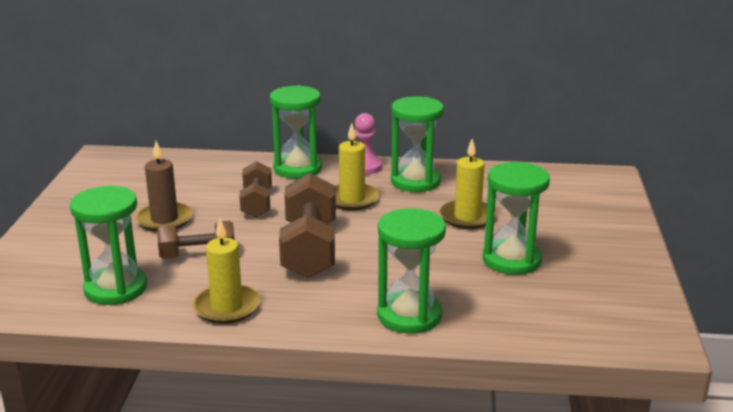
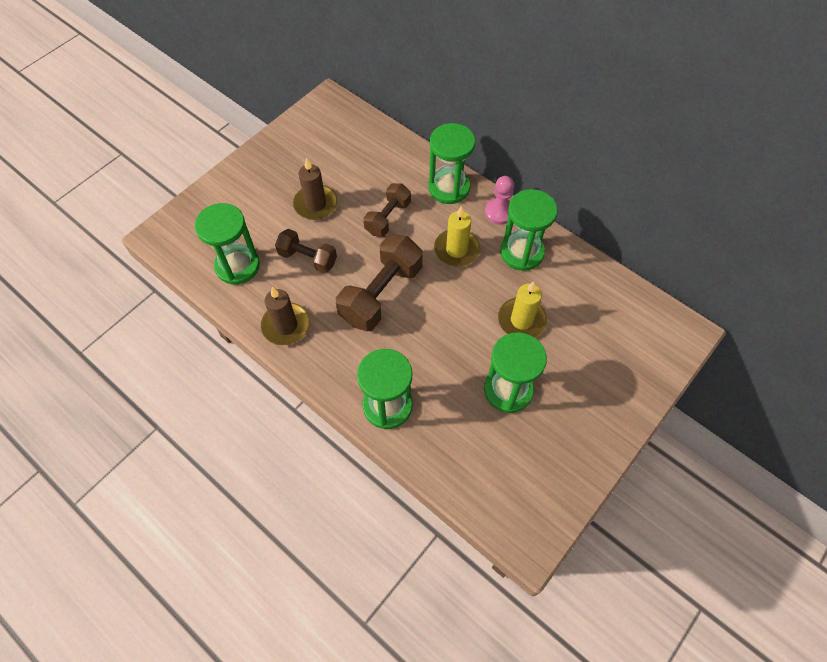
camera: 35 degrees right, 35 degrees up
(227, 307) = (286, 325): yellow candle -> brown candle

